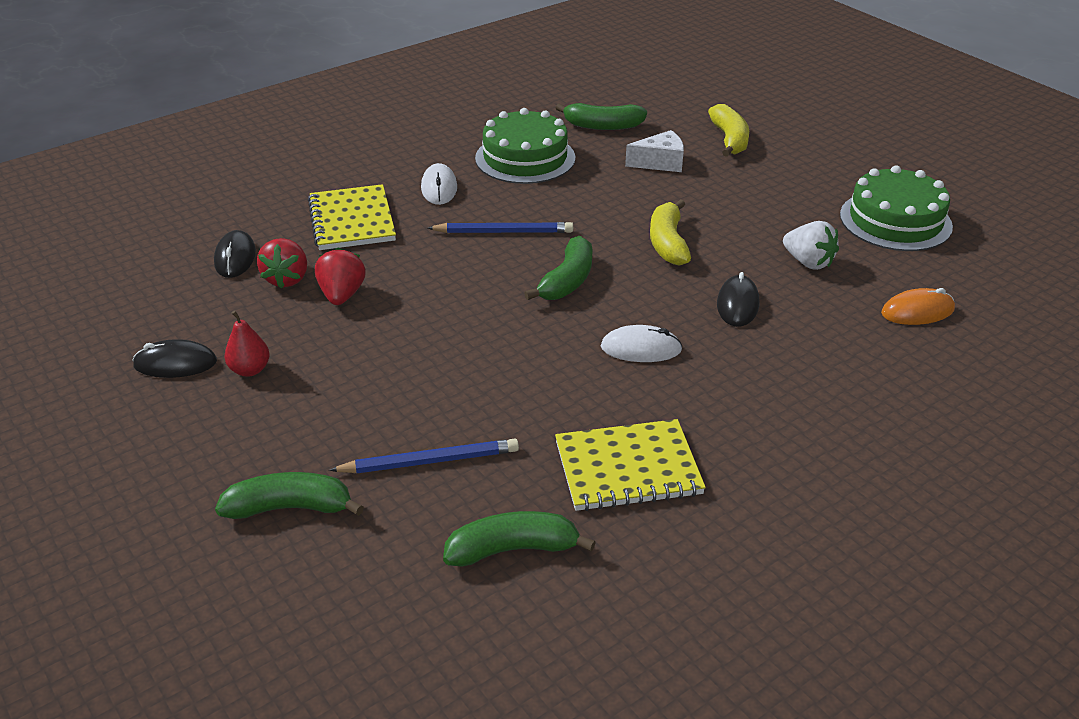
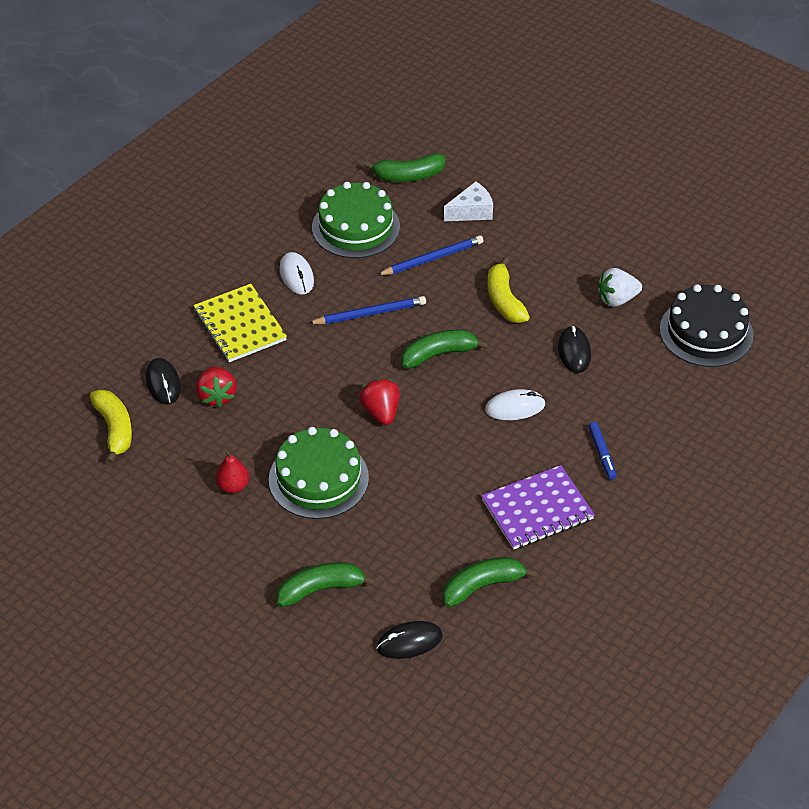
camera: 15 degrees left, 10 degrees up
(175, 363) = (173, 492): black mouse -> black mouse (409, 642)
(342, 295) = (269, 403): red strawberry -> red strawberry (381, 412)
(429, 461) = (400, 533): blue pencil -> blue pencil (432, 259)
(567, 281) = (439, 354): green banana -> green banana turned 120 degrees counterclockwise
(628, 468) = (537, 510): yellow notebook -> purple notebook
(729, 140) = (521, 173): yellow banana -> yellow banana (115, 429)
(740, 419) = (602, 453): none -> blue marker
(808, 262) = (617, 299): white strawberry -> white strawberry turned 135 degrees clockwise
(895, 220) = (674, 242): green cake -> green cake (318, 478)
(917, 311) = (706, 332): orange mouse -> black cake

